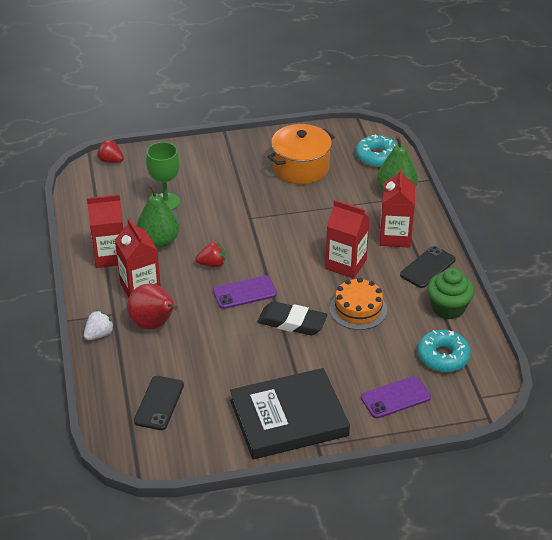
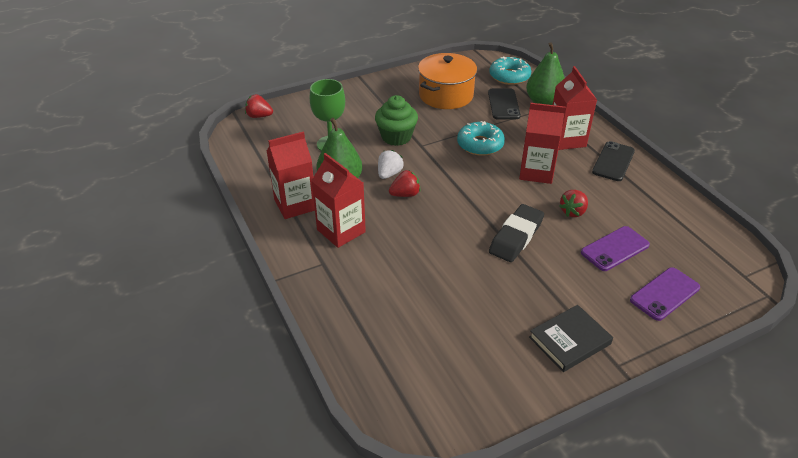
camera: 15 degrees left, 0 degrees up
(99, 334) = (316, 289): white strawberry -> white strawberry (389, 174)
(154, 324) = (373, 266): red pear -> none
(159, 403) = (418, 354): black phone -> black phone (503, 104)
(244, 292) = (452, 216): purple phone -> purple phone (615, 249)
(289, 418) = (569, 340): black book -> black book, size x0.56
(292, 322) = (516, 237): black eraser -> black eraser turned 60 degrees counterclockwise
(358, 309) = (573, 212): orange cake -> red strawberry
(443, 356) = (682, 242): turquoise donut -> turquoise donut (480, 144)
(448, 308) = (656, 195): green cupcake -> green cupcake (396, 137)

